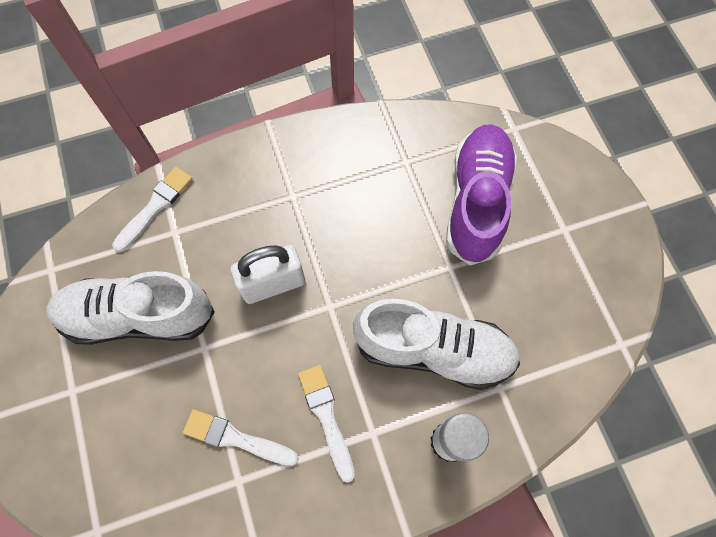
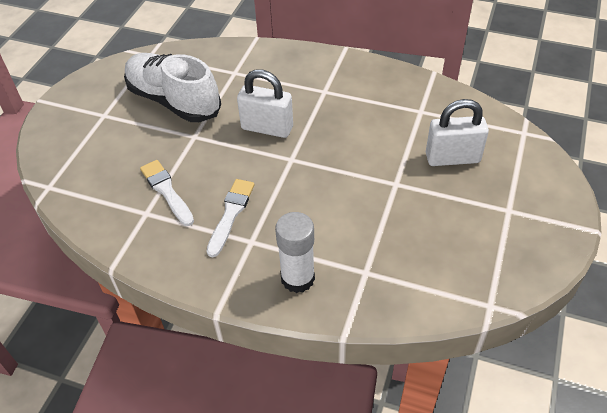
camera: 40 degrees right, 20 degrees down
(155, 207) = (236, 55): white brush -> none
(433, 350) = (338, 222): white shoe -> none
(476, 201) = (452, 158): purple shoe -> white padlock

